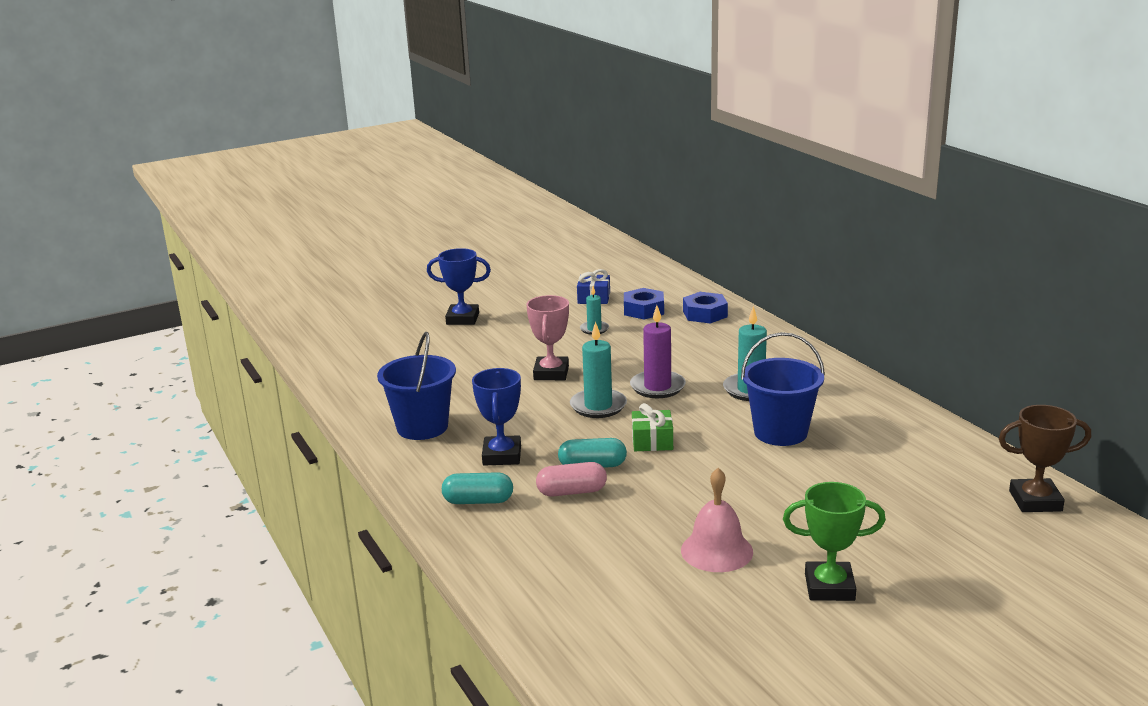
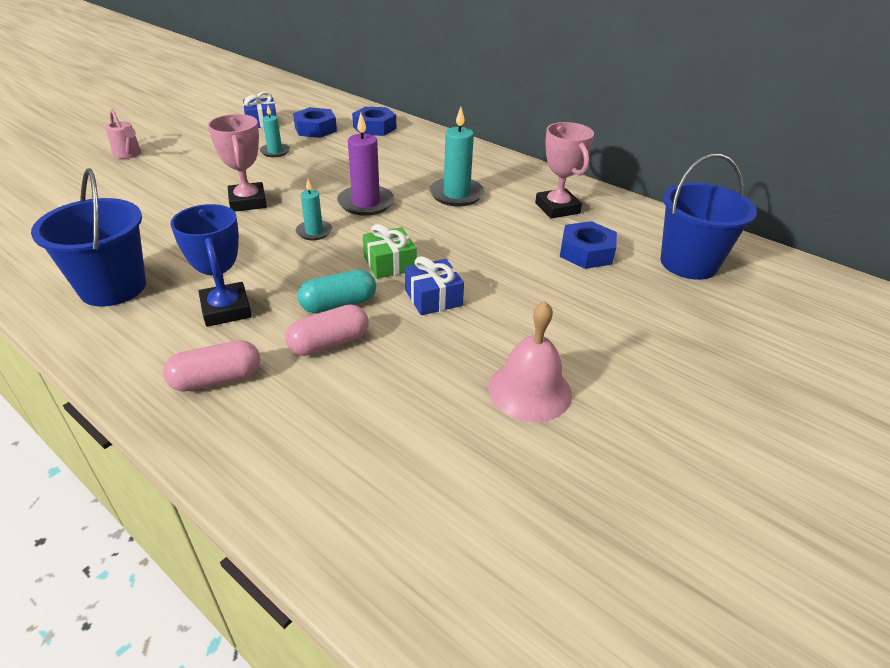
camera: 25 degrees left, 15 degrees up
(462, 319) = (128, 154): blue trophy -> pink watering can
(478, 501) = (217, 379): turquoise capsule -> pink capsule
(598, 406) = (314, 232): turquoise candle -> turquoise candle, size x0.59
(676, 473) = (433, 298): none -> blue gift
(780, 432) = (509, 235): blue bucket -> blue bucket (688, 263)
(829, 587) = (672, 412): green trophy -> none
(847, 458) = (586, 252): none -> blue nut
(848, 415) = (557, 208): none -> pink trophy
(1035, 501) = (769, 270): brown trophy -> none

